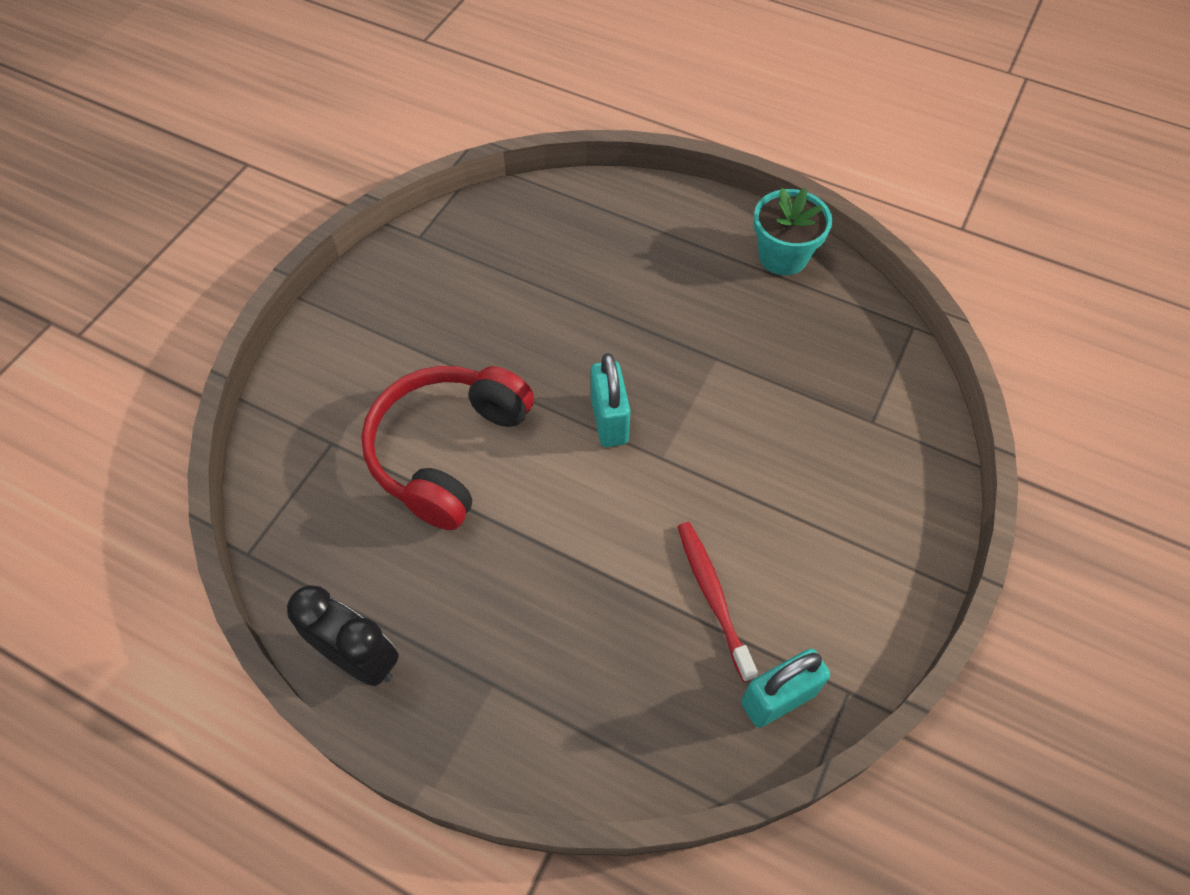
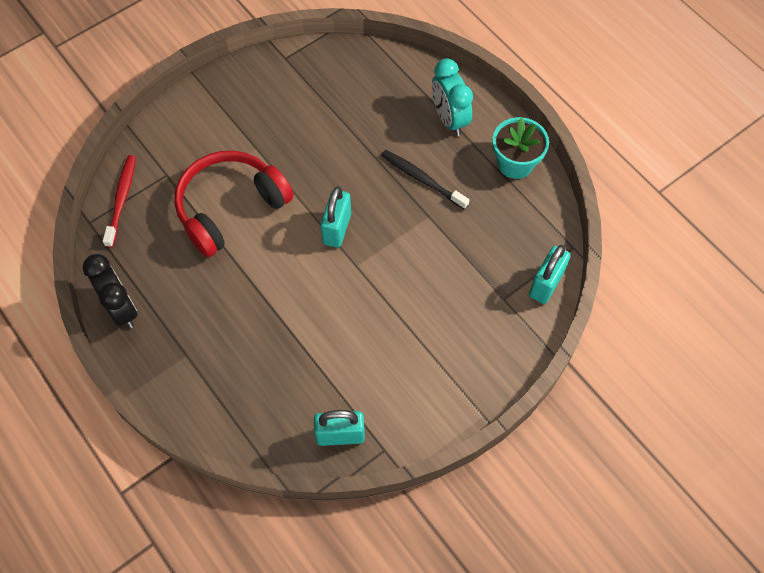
camera: 25 degrees right, 5 degrees up
(672, 235) = (449, 119): none -> turquoise clock
(682, 317) = (422, 179): none -> black toothbrush
(713, 597) = (337, 362): red toothbrush -> red toothbrush (121, 200)
(911, 383) = (546, 284): none -> turquoise padlock

